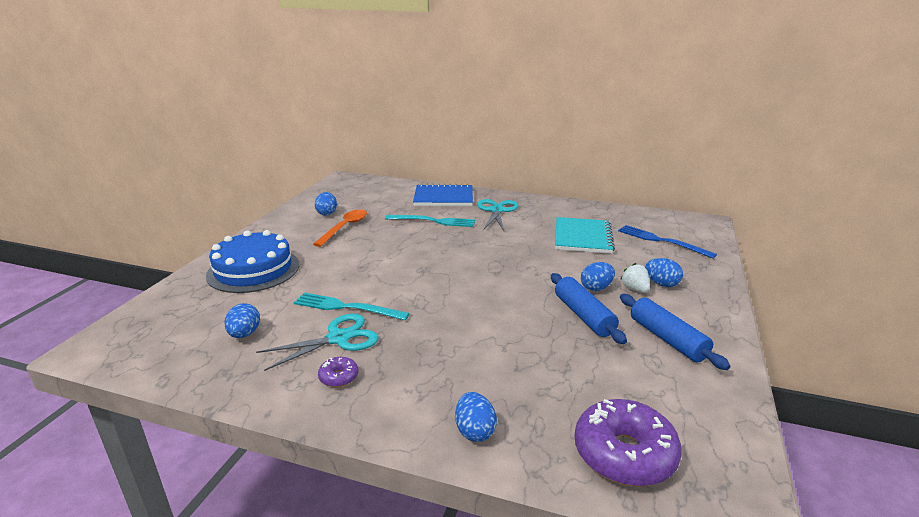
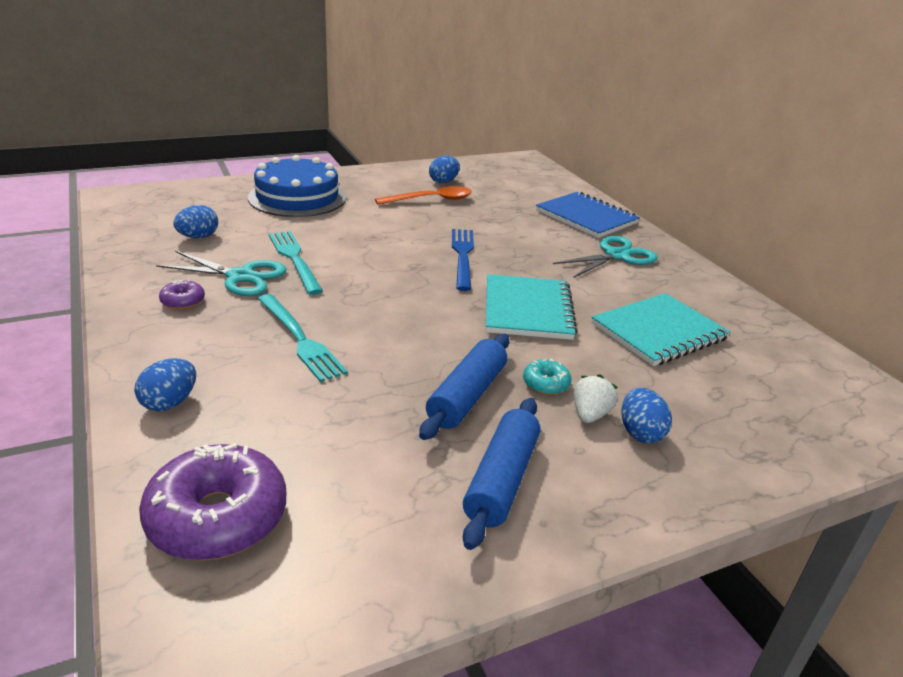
camera: 45 degrees right, 5 degrees up
(433, 221) = (523, 232): turquoise fork -> turquoise fork (299, 339)
(519, 259) = (527, 309): none -> turquoise notebook
(596, 288) = (546, 384): blue egg -> turquoise donut
(662, 241) = (767, 396): blue fork -> blue fork (463, 256)

